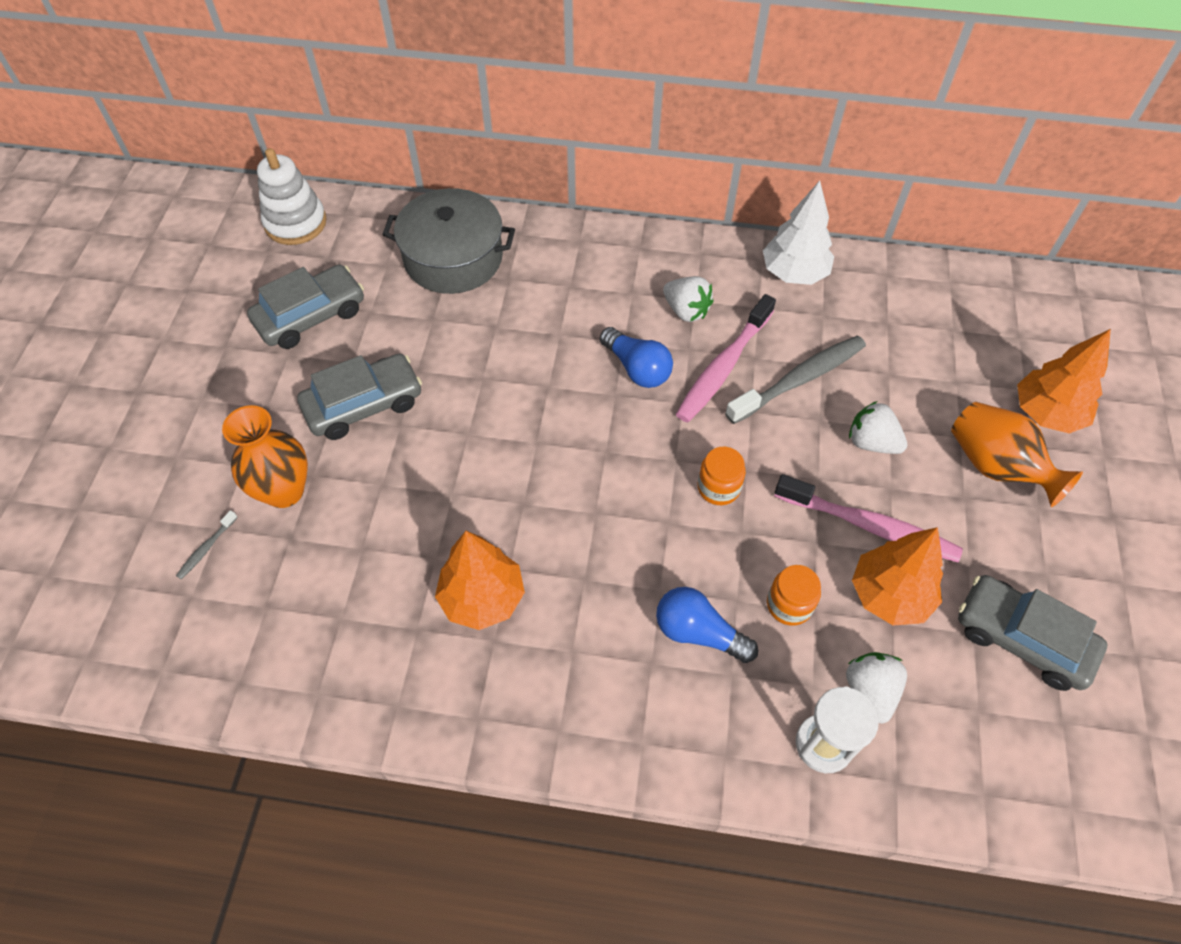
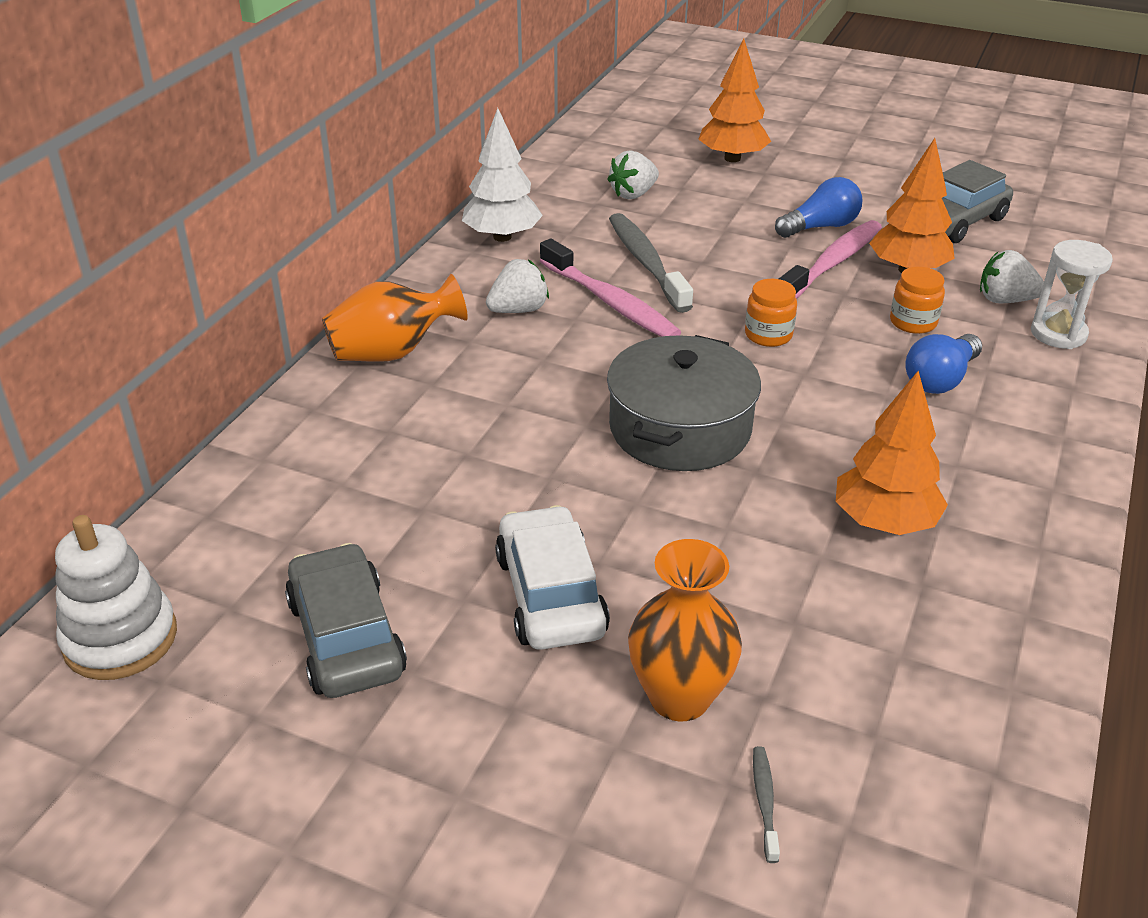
camera: 75 degrees left, 20 degrees down
(206, 548) = (764, 802): grey toothbrush -> grey toothbrush turned 135 degrees counterclockwise
(364, 405) = (550, 594): grey car -> white car
(453, 258) = (319, 474): grey pot -> grey pot (680, 428)
(637, 368) = (587, 357): blue light bulb -> blue light bulb (820, 227)
(871, 442) = (737, 242): white strawberry -> white strawberry (633, 194)
(996, 467) = (782, 192): orange vase -> orange vase (392, 352)

